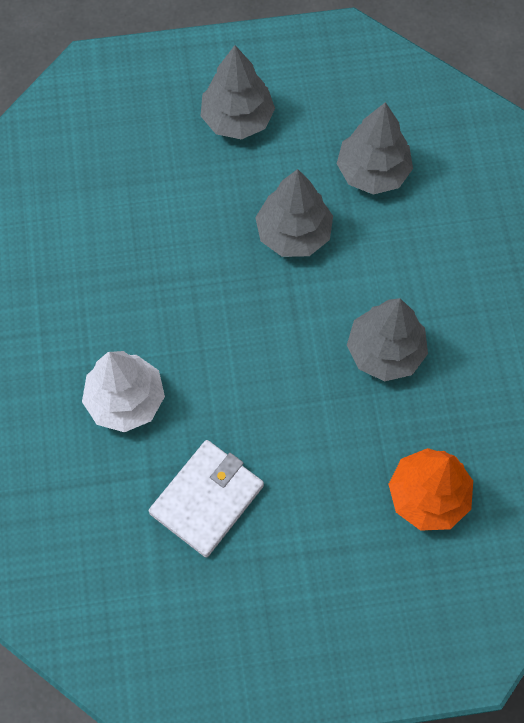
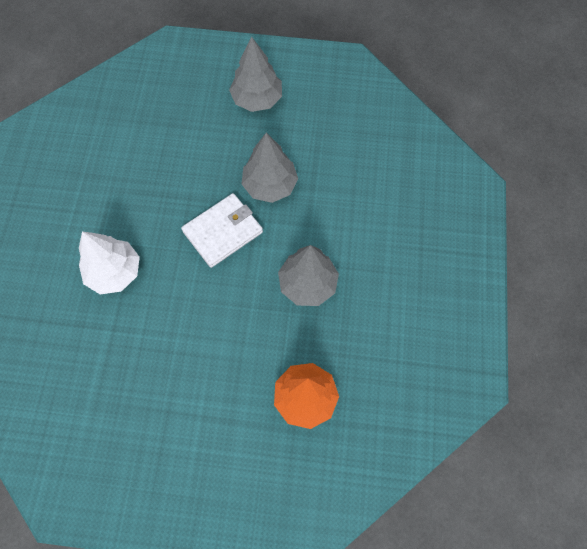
camera: 15 degrees right, 0 degrees up
(207, 499) = (146, 357): white wallet -> white wallet (223, 232)
(373, 172) = (339, 156): grey tree -> none

